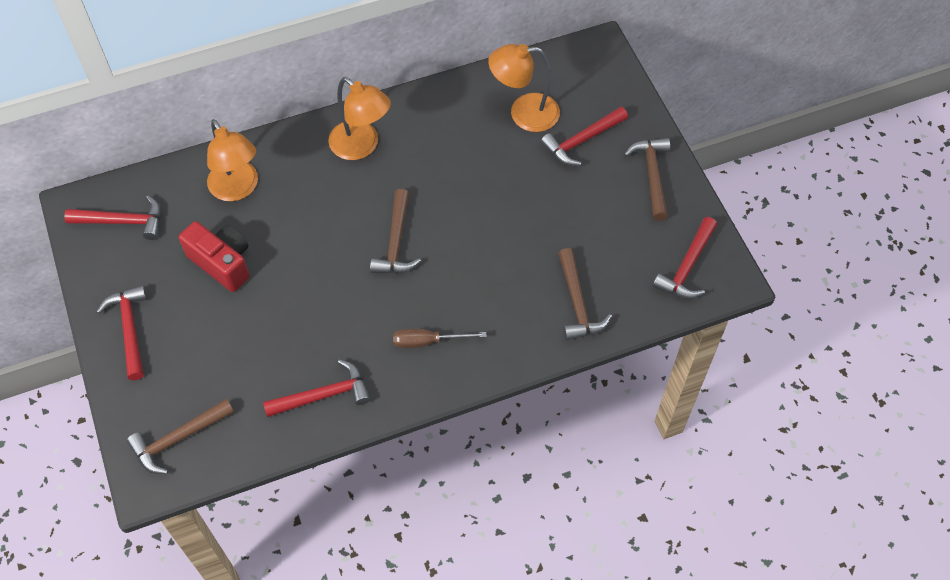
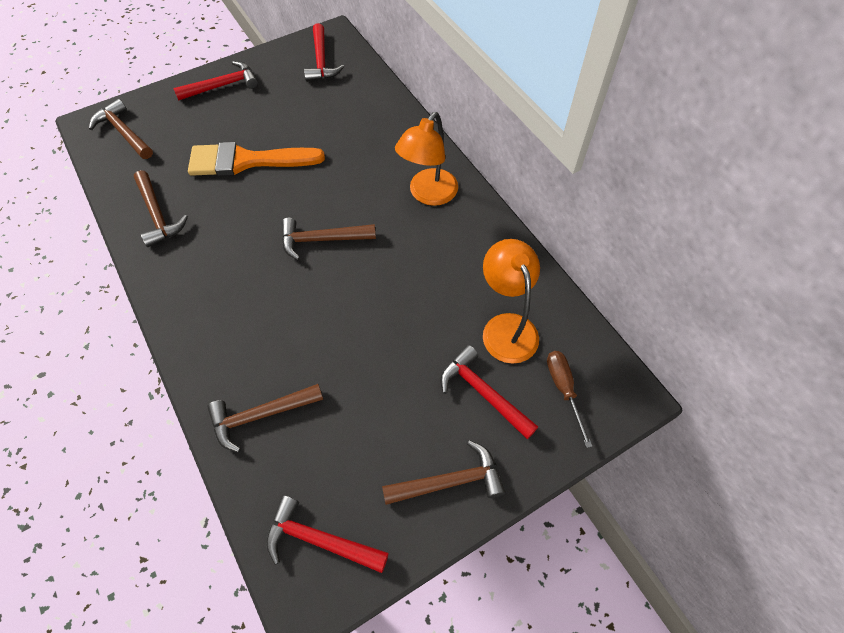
camera: 80 degrees right, 0 degrees up
(222, 263) = (288, 125): red camera -> none
(237, 189) = (364, 119): orange lamp -> none
(267, 305) = (247, 161): none -> orange brush
(323, 395) = (158, 215): red hammer -> brown hammer
(428, 341) = (212, 283): brown screwdriver -> brown screwdriver (563, 390)

